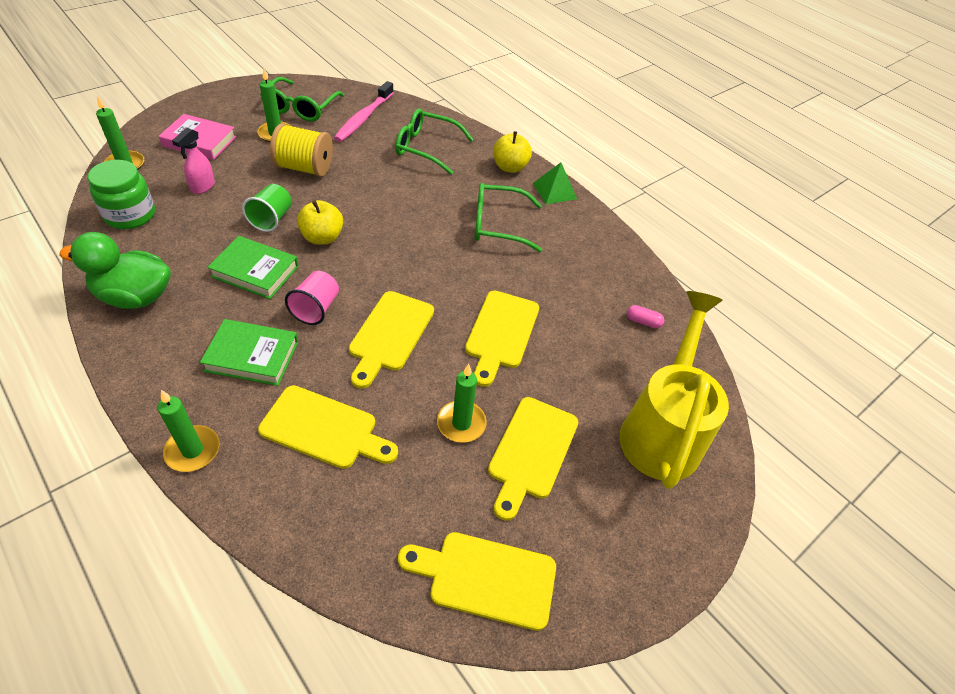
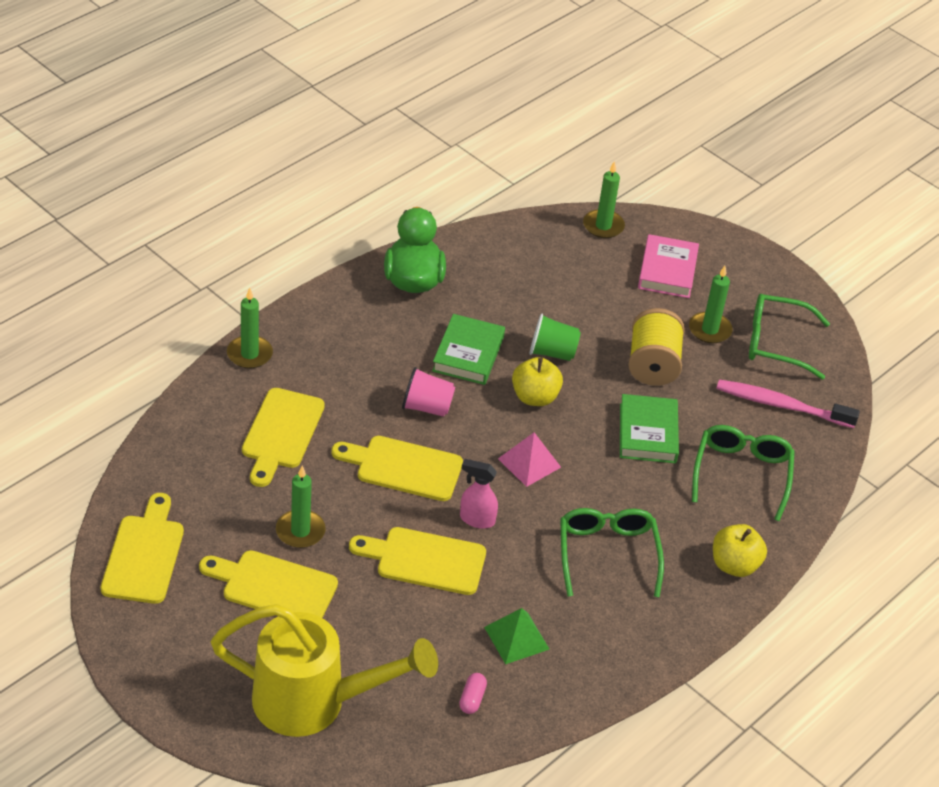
camera: 85 degrees right, 5 degrees down
(130, 215) = (524, 249): green jar -> none
(202, 187) = (587, 290): pink spray bottle -> pink spray bottle (476, 519)
(252, 356) = (357, 371): green book -> green book (648, 433)
(397, 252) = (529, 463): none -> pink pyramid
(554, 191) = (700, 615): green pyramid -> green pyramid (516, 638)

